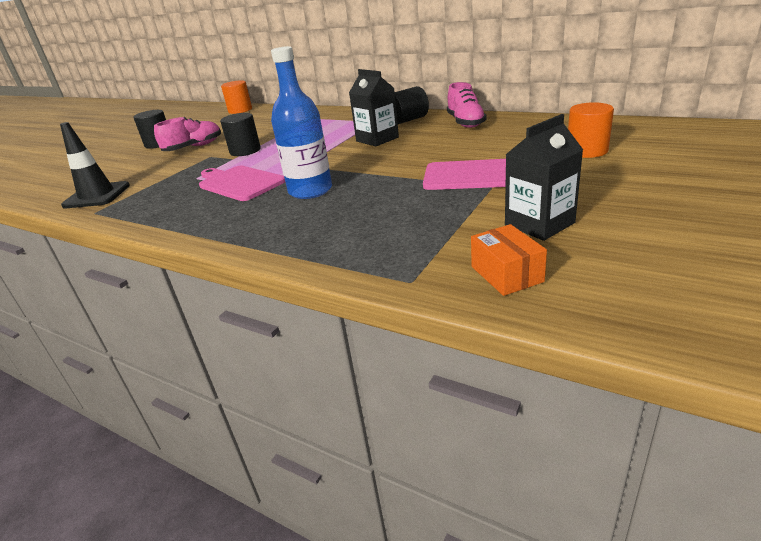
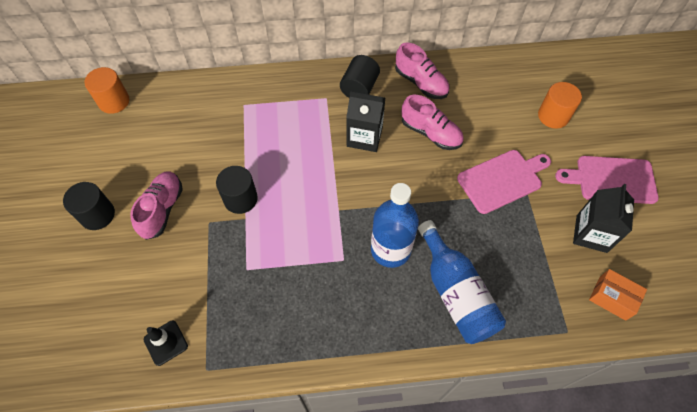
camera: 40 degrees left, 30 degrees up
(97, 195) = (166, 343): black traffic cone -> black traffic cone, size x0.64
(239, 183) = (306, 261): pink cutting board -> pink cutting board (612, 180)
(329, 225) = (456, 293): none -> blue bottle
(438, 144) = (430, 133): none -> pink shoe

